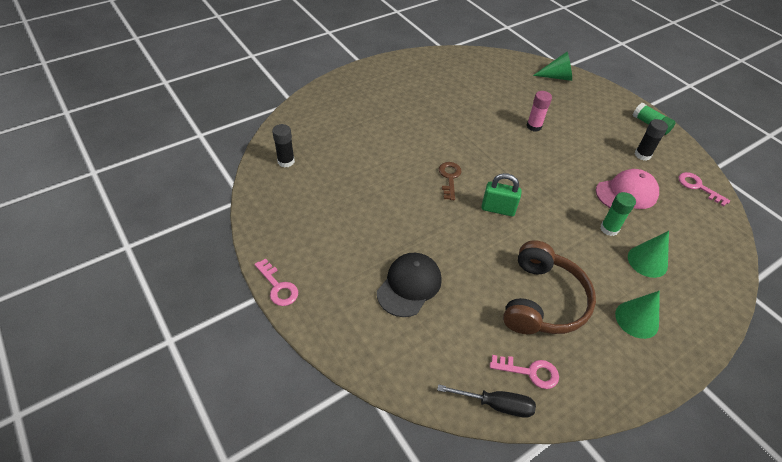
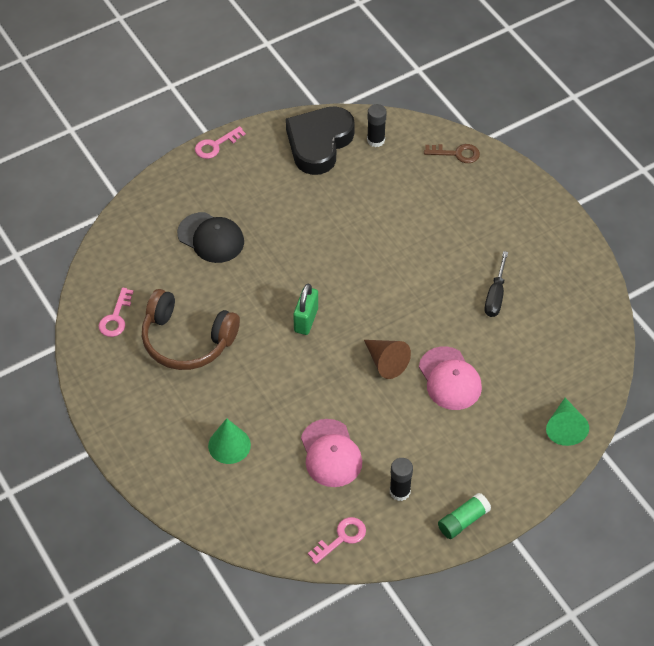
camera: 95 degrees right, 5 degrees up
(285, 200) = (319, 143): none -> black heart
(449, 178) = (353, 281): brown key -> brown key (456, 153)
(496, 404) = (90, 289): black screwdriver -> black screwdriver (495, 295)
(529, 160) = (386, 362): none -> brown cone
(534, 126) = (450, 379): pink glue stick -> pink cap
(609, 229) = (275, 420): green glue stick -> none
(637, 319) = (160, 414): green cone -> none

